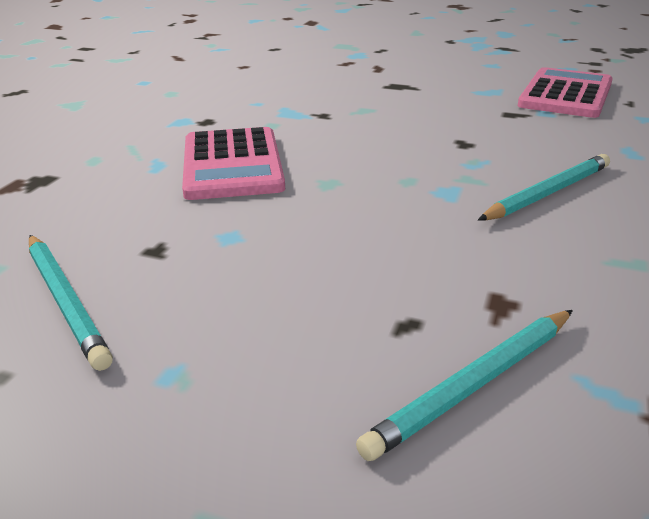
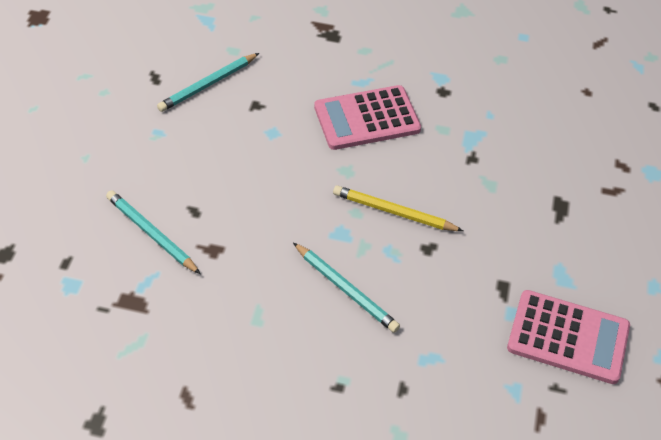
camera: 80 degrees right, 20 degrees up
(407, 157) = (394, 212): none -> yellow pencil

